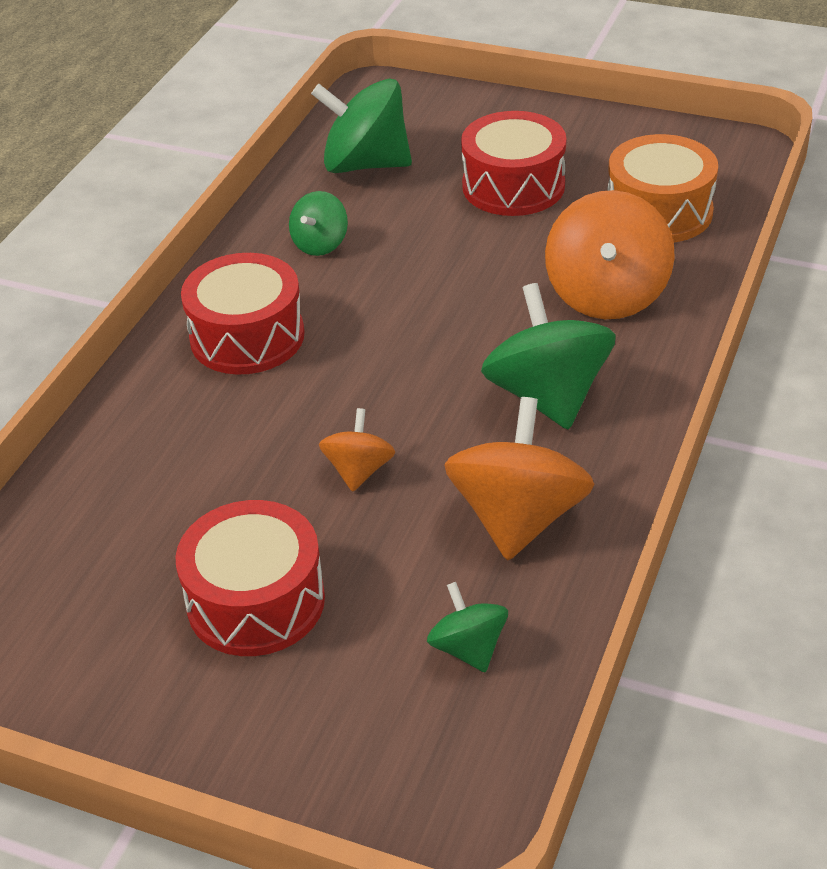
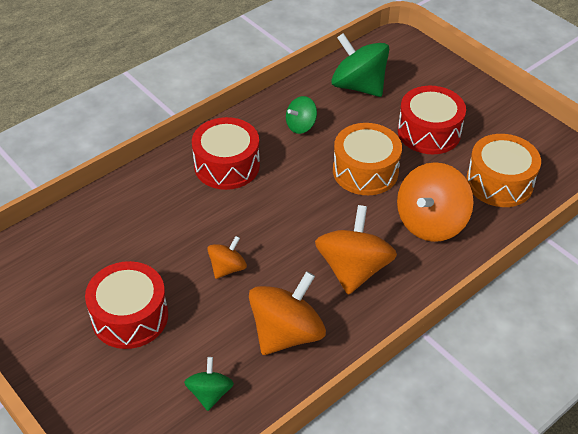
camera: 25 degrees right, 5 degrees up
(463, 266) = (365, 171): none -> orange drum
(547, 396) = (353, 269): green spinning top -> orange spinning top

